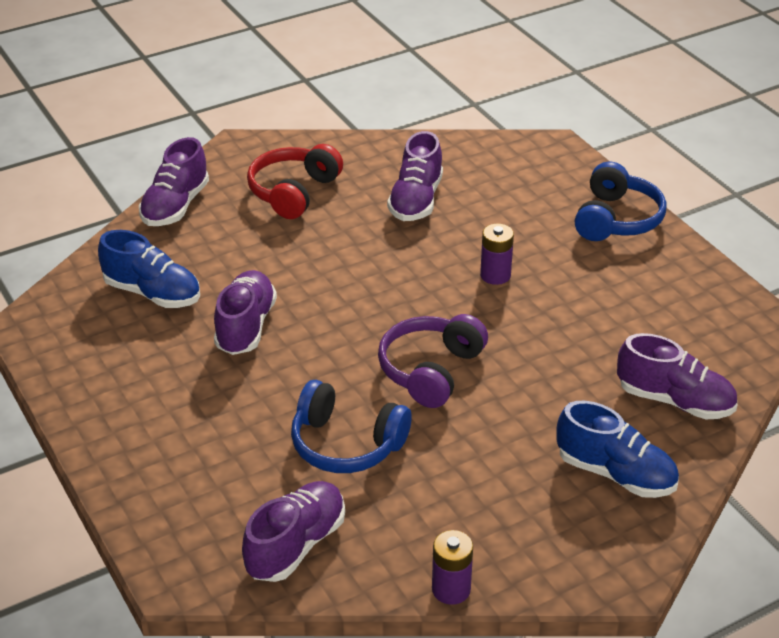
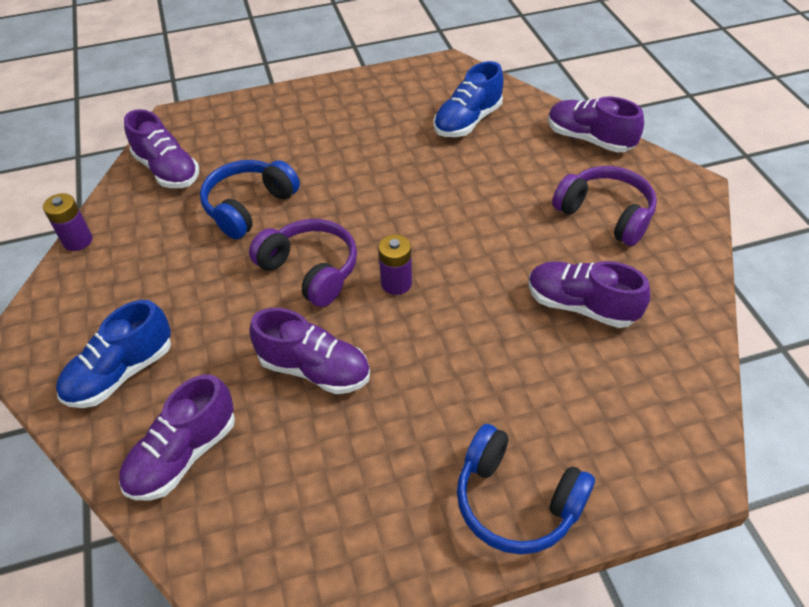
camera: 105 degrees right, 10 degrees up
(245, 326) = (409, 166): purple shoe -> purple shoe (314, 369)
(294, 192) = (605, 214): red headphones -> purple headphones
(495, 275) = (433, 347): purple battery -> purple battery (396, 283)

